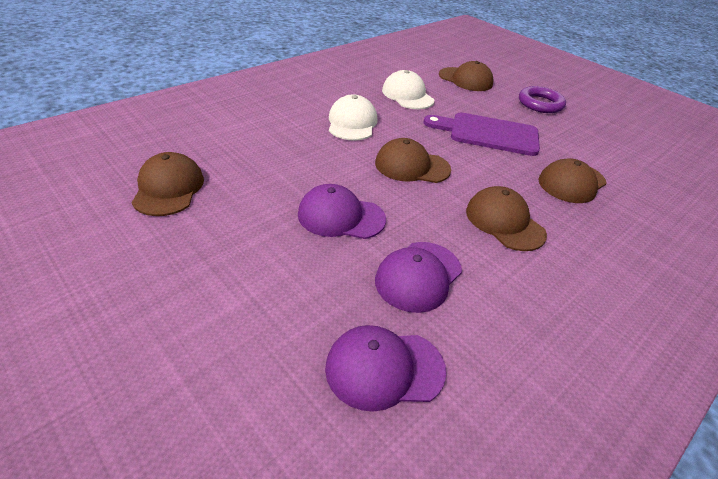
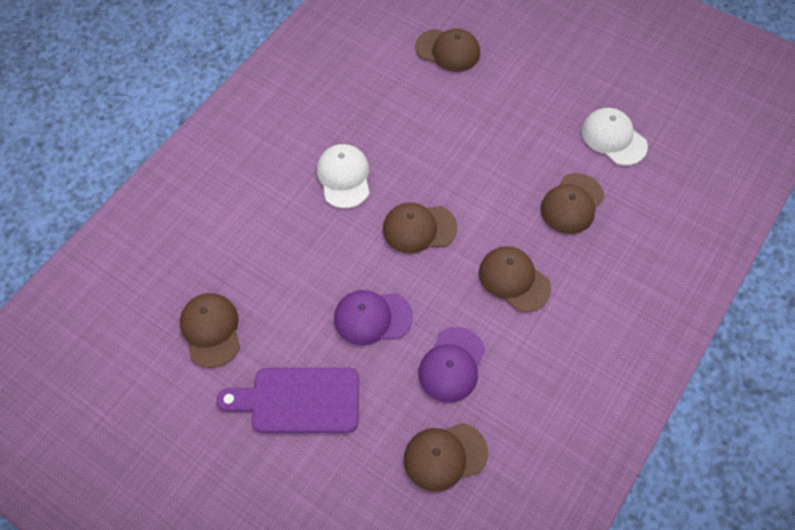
camera: 10 degrees left, 20 degrees up
(384, 368) = (445, 456): purple cap -> brown cap
(407, 95) = (389, 106): white cap -> white cap (613, 138)
(488, 134) = (485, 150): purple cutting board -> purple cutting board (299, 400)
(540, 104) = (536, 74): purple ring -> none

